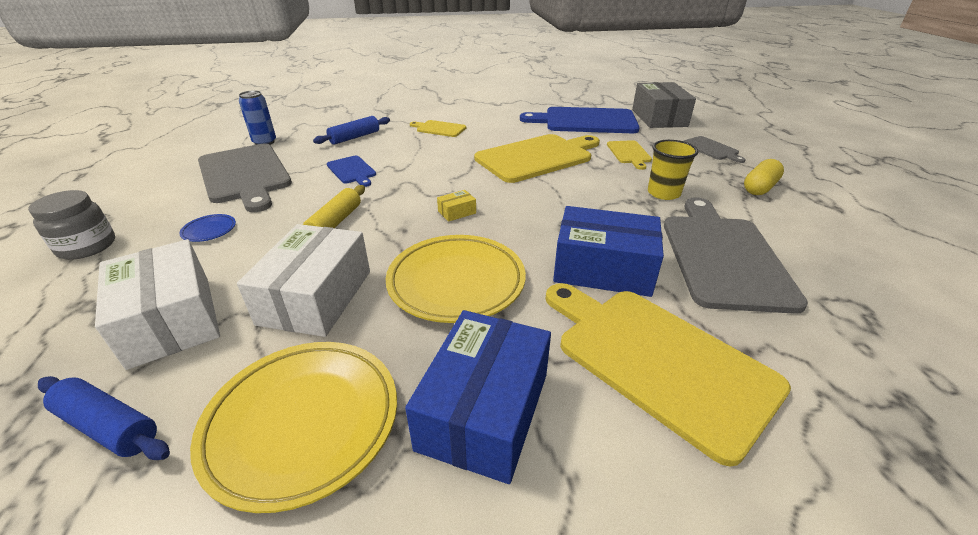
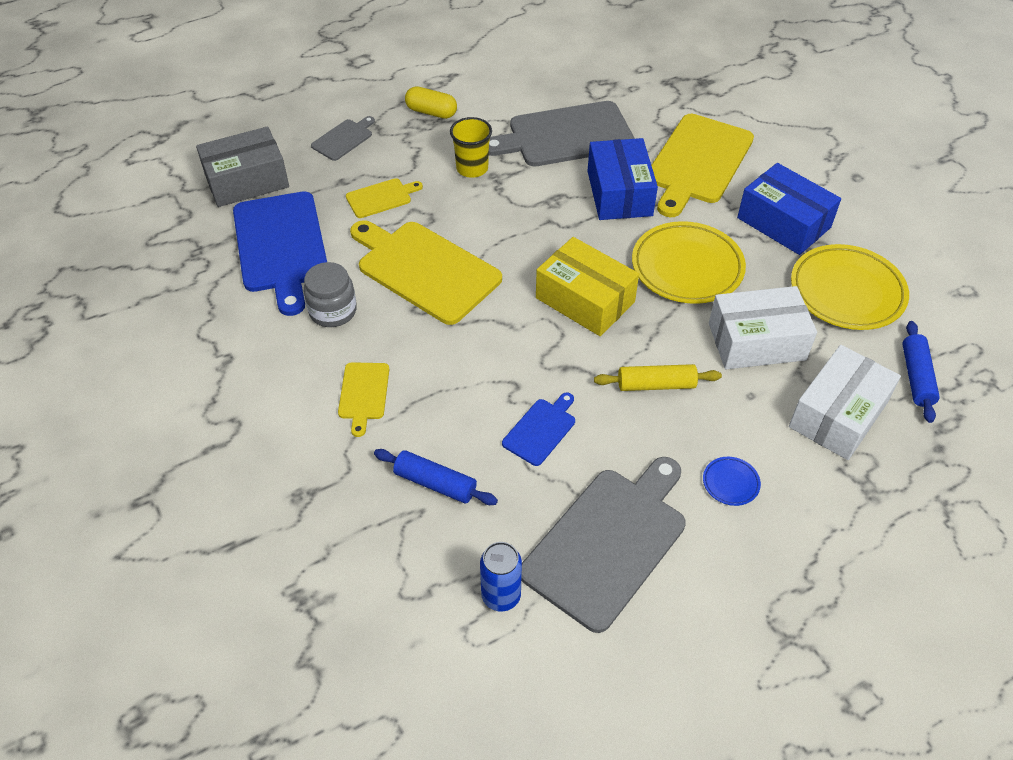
camera: 110 degrees left, 15 degrees up
(87, 246) = (819, 573): grey jar -> grey jar (333, 311)
(457, 212) = (585, 300): yellow box -> yellow box, size x2.47
(484, 410) = (783, 222): blue box -> blue box turned 45 degrees clockwise

